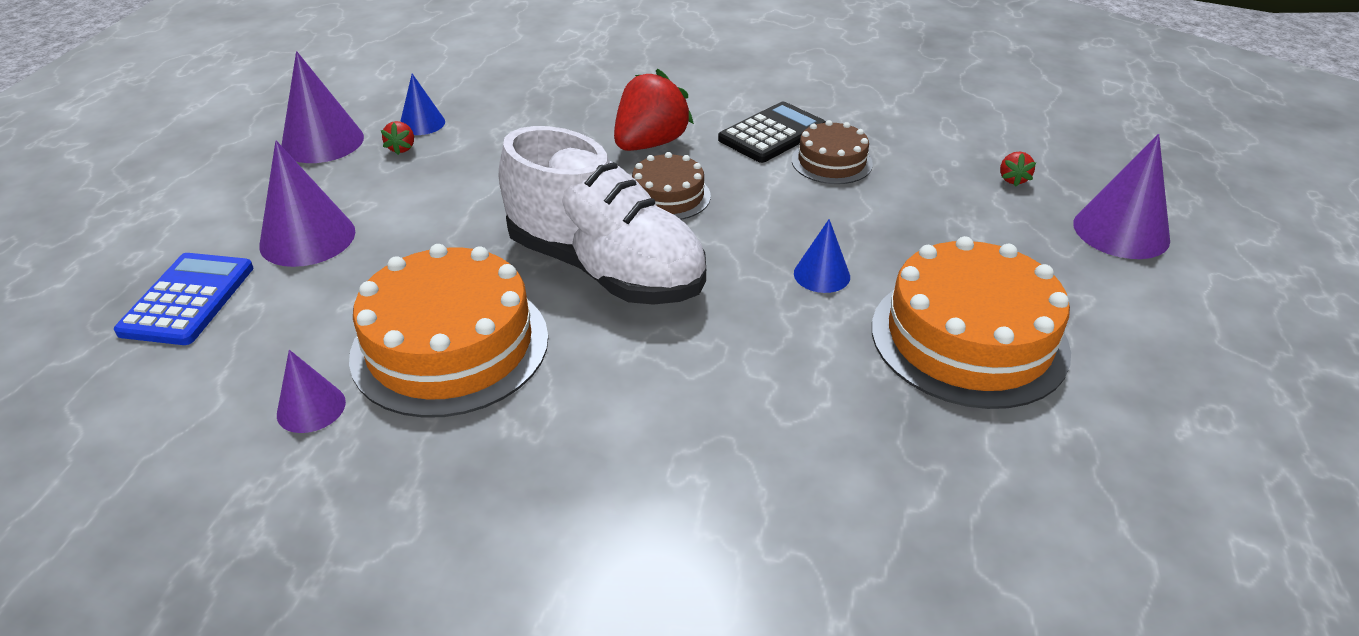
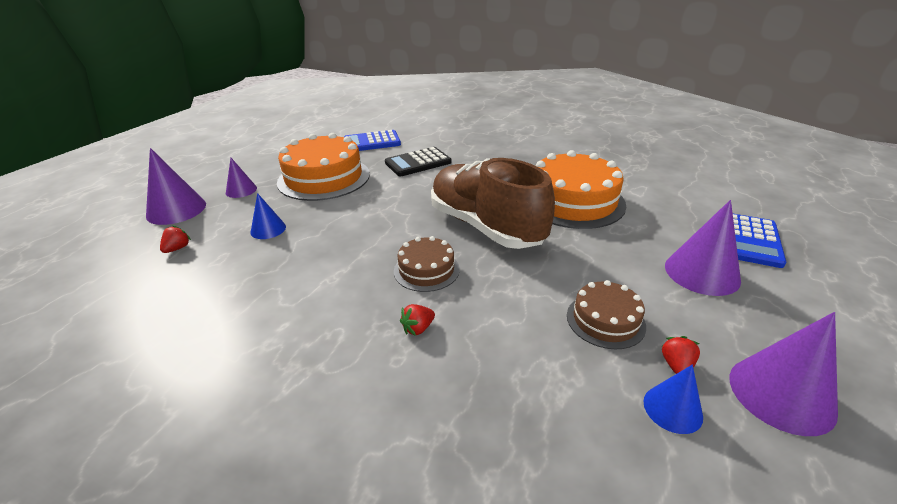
camera: 165 degrees left, 5 degrees down
(311, 408) = (631, 186): purple cone -> purple cone (241, 190)
(605, 268) = (485, 226): white shoe -> brown shoe
(650, 144) = (418, 328): red strawberry -> red strawberry, size x0.43
(772, 134) = (299, 322): black calculator -> black calculator (418, 163)
(821, 275) = (364, 209): blue cone -> blue cone (268, 229)
(831, 162) = (281, 282): brown cake -> brown cake (605, 320)
(992, 501) = (372, 142): none -> blue calculator

